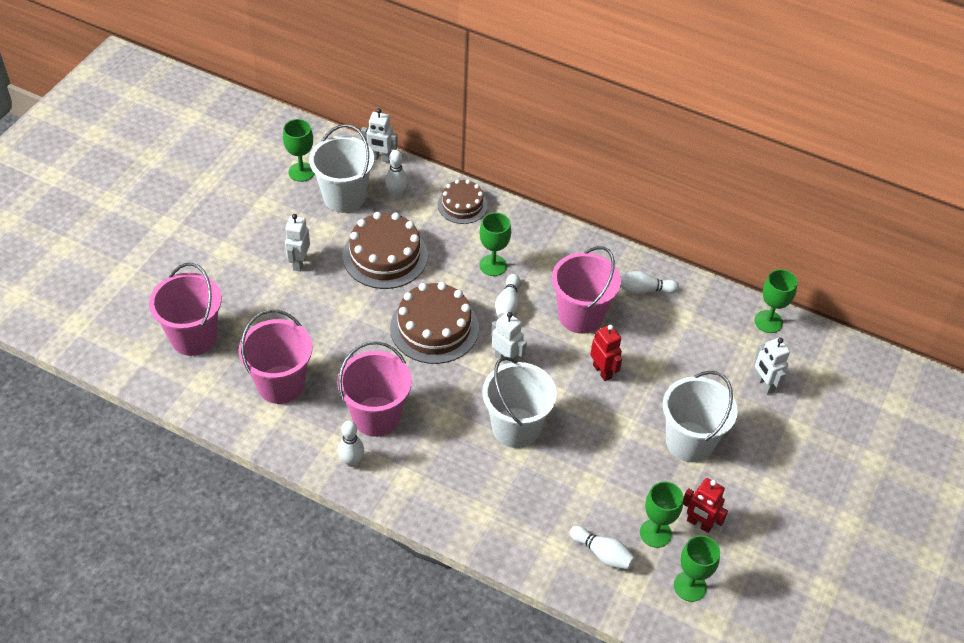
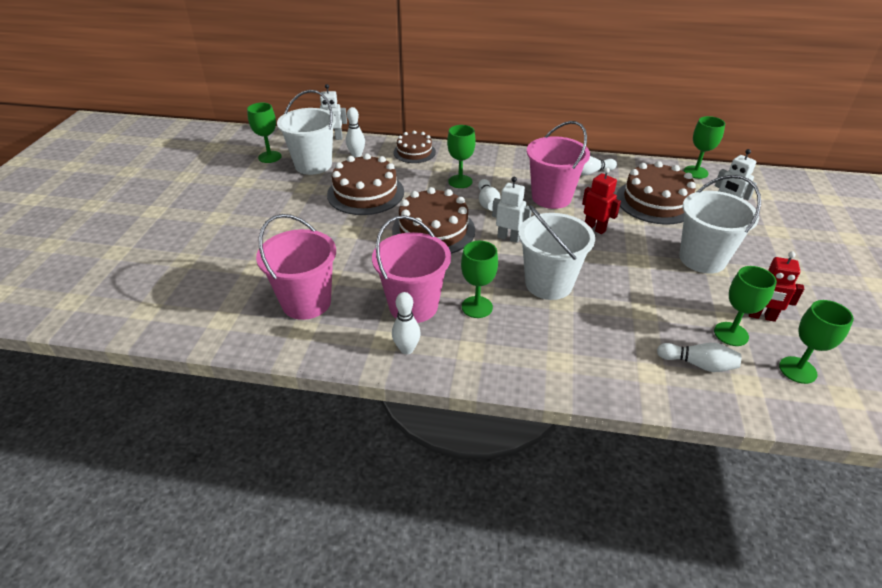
camera: 15 degrees left, 10 degrees down
(193, 337) = (203, 285): pink bucket -> none
(299, 263) = (290, 212): white robot -> none
(434, 434) = (477, 307): none -> green goblet
(692, 352) = (655, 201): none -> brown cake

